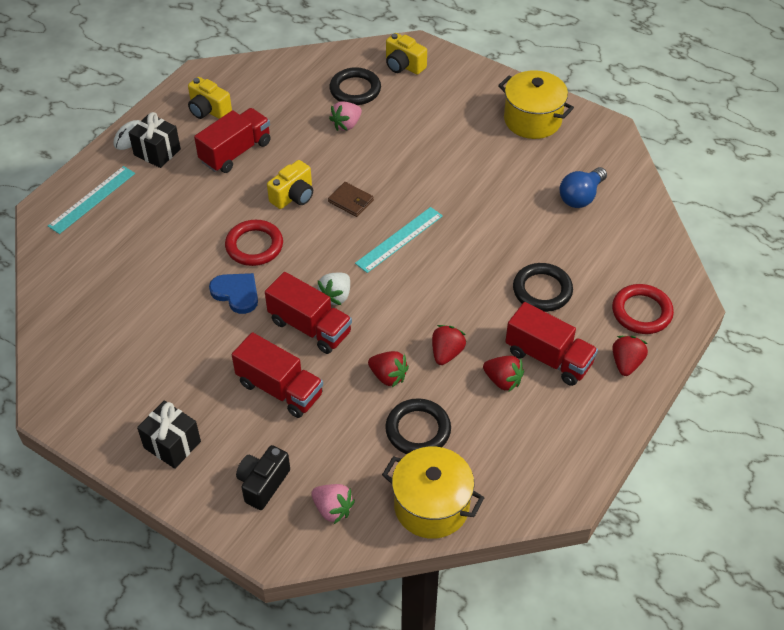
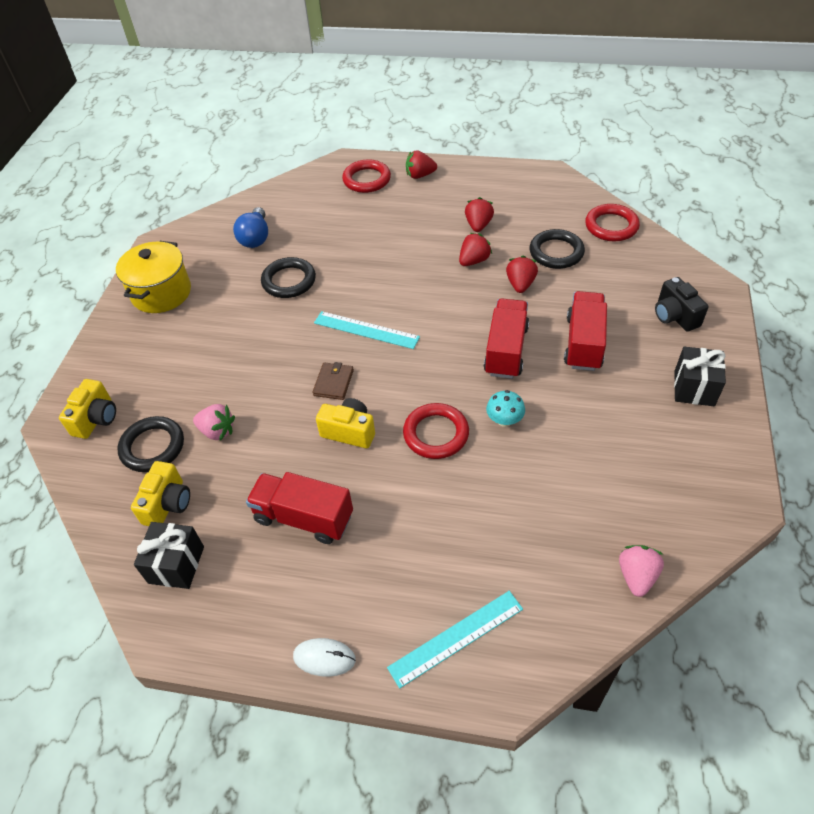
camera: 110 degrees left, 0 degrees up
(92, 199) = (456, 638): turquoise ruler -> turquoise ruler turned 45 degrees counterclockwise
(157, 152) = (339, 606): black gift -> black gift (176, 564)
(208, 110) = (238, 586): yellow camera -> yellow camera (168, 504)
(236, 293) = (504, 420): blue heart -> turquoise mushroom
(263, 484) = (675, 316): black camera -> black camera turned 60 degrees clockwise
(332, 509) = (659, 271): pink strawberry -> pink strawberry (636, 576)
(336, 296) = (460, 347): white strawberry -> none
(431, 506) = (611, 226): yellow pot -> red ring
(446, 353) = (474, 261): red strawberry -> red strawberry turned 135 degrees clockwise
(542, 290) = (375, 230): black ring -> black ring (289, 281)
(548, 358) = (440, 210): red truck -> none
(581, 197) = (255, 238): blue light bulb -> blue light bulb turned 75 degrees clockwise

